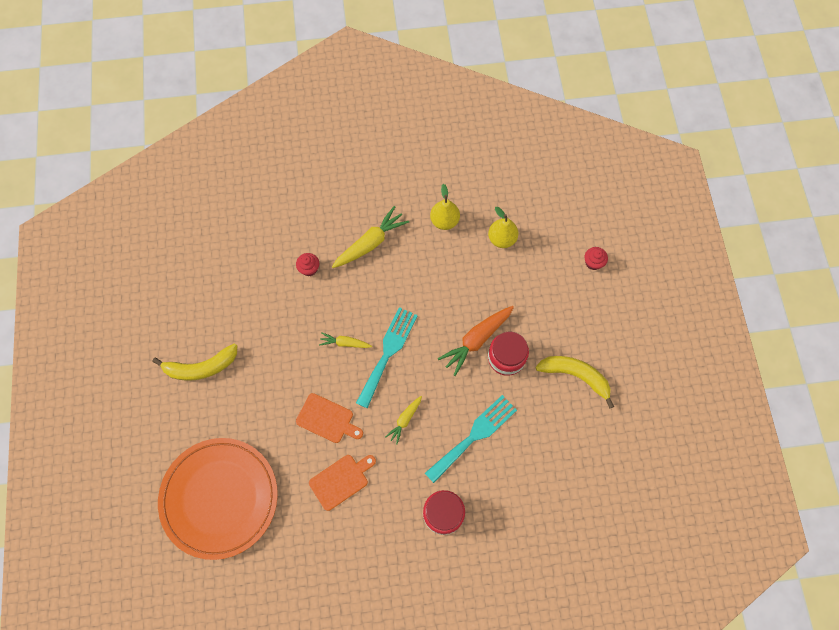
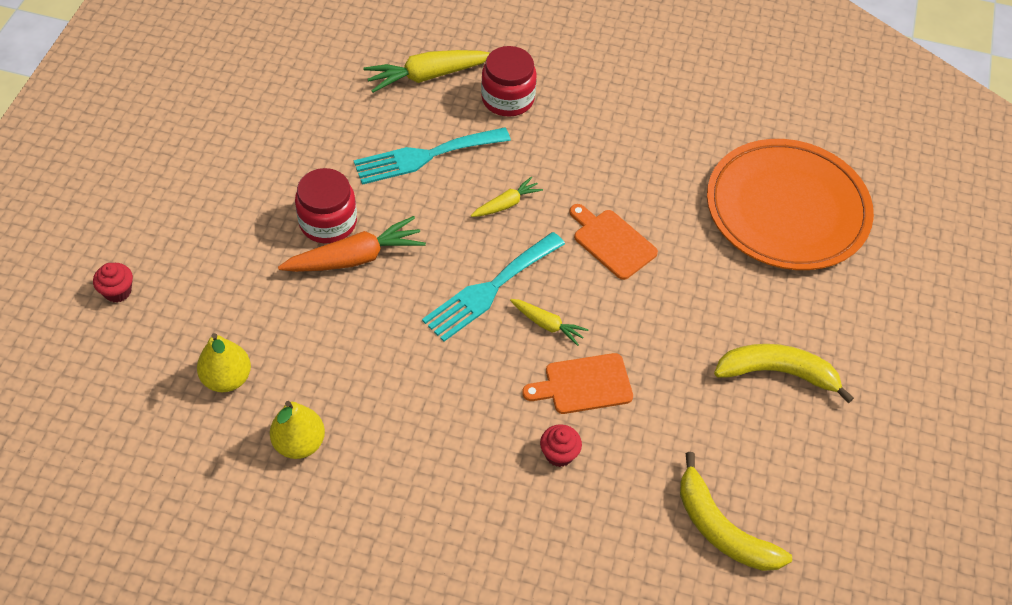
camera: 160 degrees left, 15 degrees down
(341, 480) = (620, 172): orange cutting board -> orange cutting board (583, 384)
(370, 243) = (439, 456): yellow carrot -> yellow carrot (427, 76)
(575, 376) = (251, 170): yellow banana -> yellow banana (721, 529)

